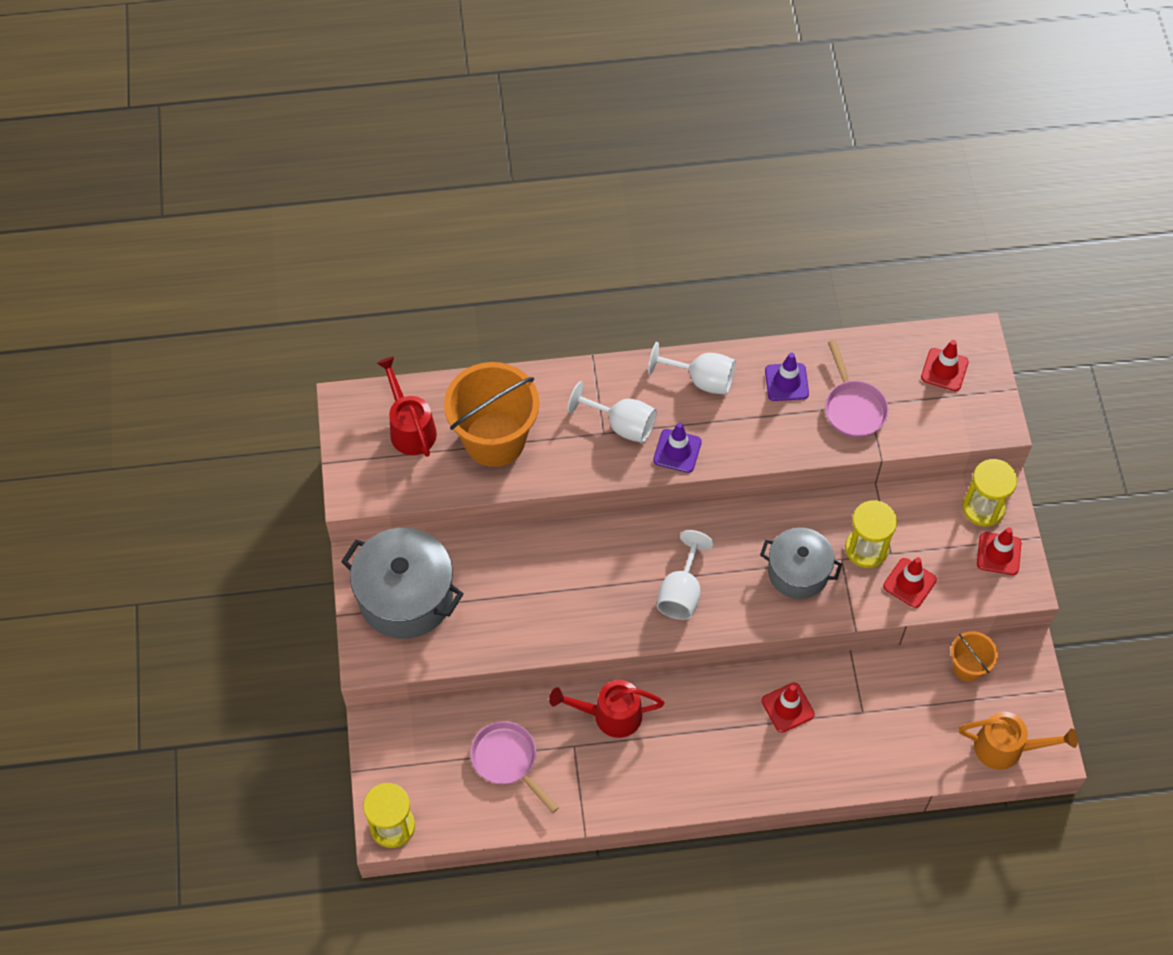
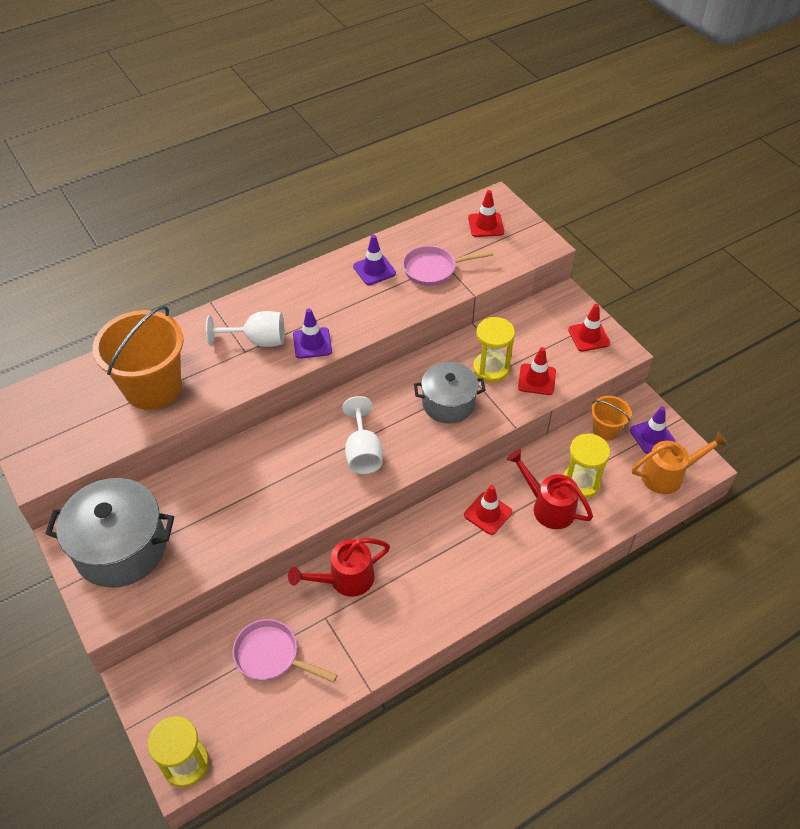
camera: 25 degrees left, 10 degrees down
(410, 428) = (72, 404): red watering can -> red watering can (548, 506)
(701, 380) = (307, 289): white goblet -> none
(853, 408) = (434, 269): pink pan -> pink pan turned 120 degrees clockwise
(983, 508) = (559, 311): yellow hourglass -> yellow hourglass (580, 483)
(1016, 696) = (652, 436): none -> purple traffic cone

